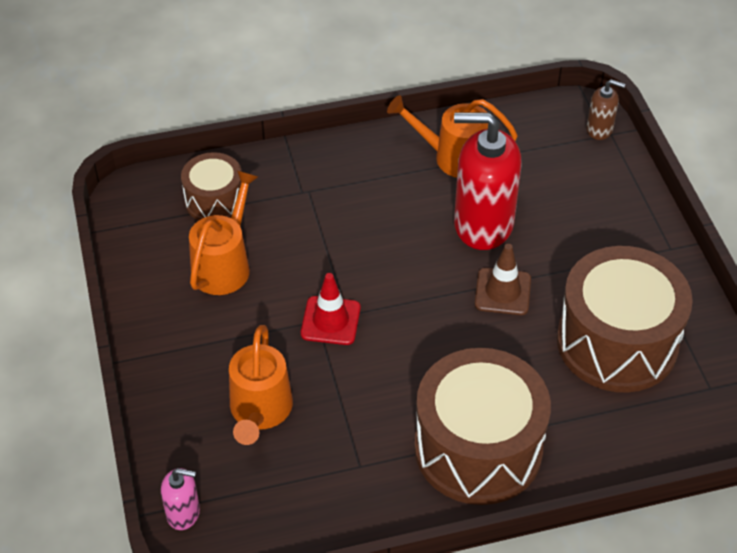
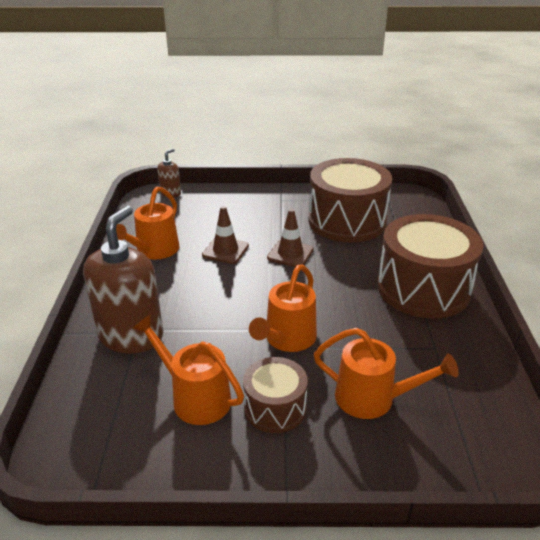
camera: 75 degrees left, 15 degrees down
(183, 513) = (483, 472): pink soap dispenser -> none
(214, 201) = (110, 392): brown drum -> brown drum (275, 408)
(296, 189) = (131, 336): none -> brown soap dispenser
(330, 321) = (287, 339): red traffic cone -> orange watering can
(482, 224) = (225, 250): red soap dispenser -> brown traffic cone

